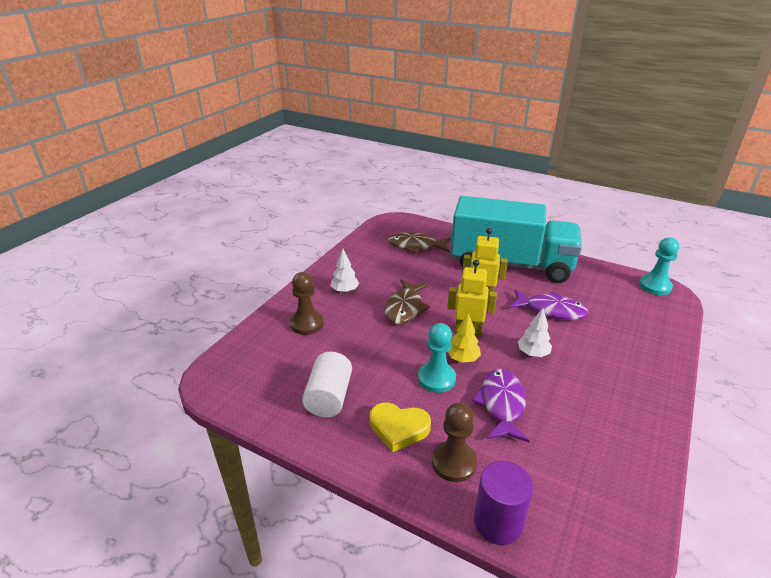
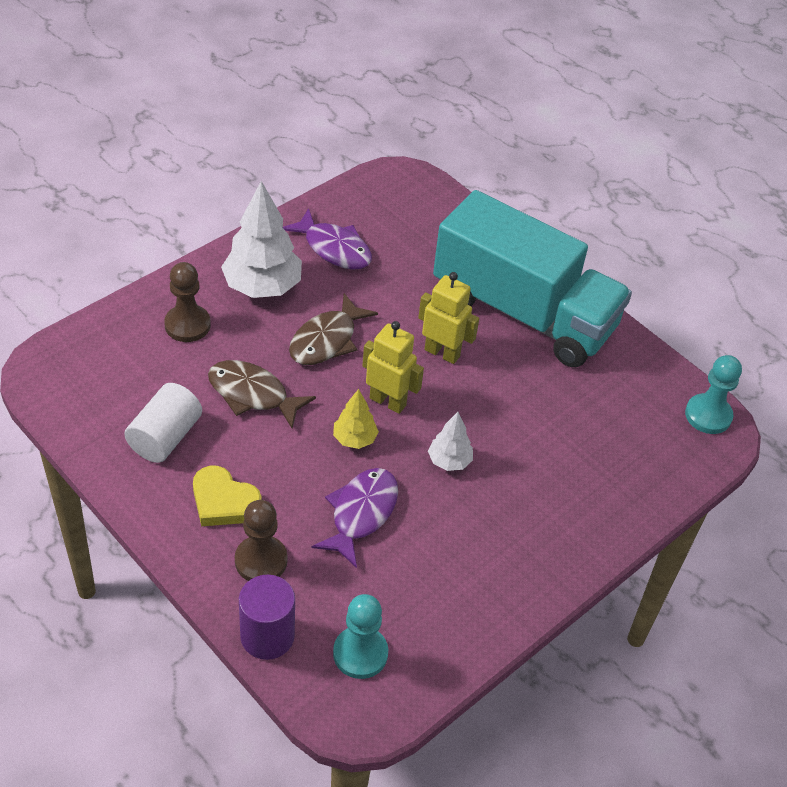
camera: 15 degrees right, 15 degrees up
(345, 290) = (262, 286): white tree -> white tree, size x1.93
(416, 246) = (406, 237): brown fish -> brown fish (253, 394)
(436, 378) = (305, 455): turquoise pawn -> turquoise pawn (360, 653)
(551, 310) = (523, 406): purple fish -> purple fish (334, 248)

